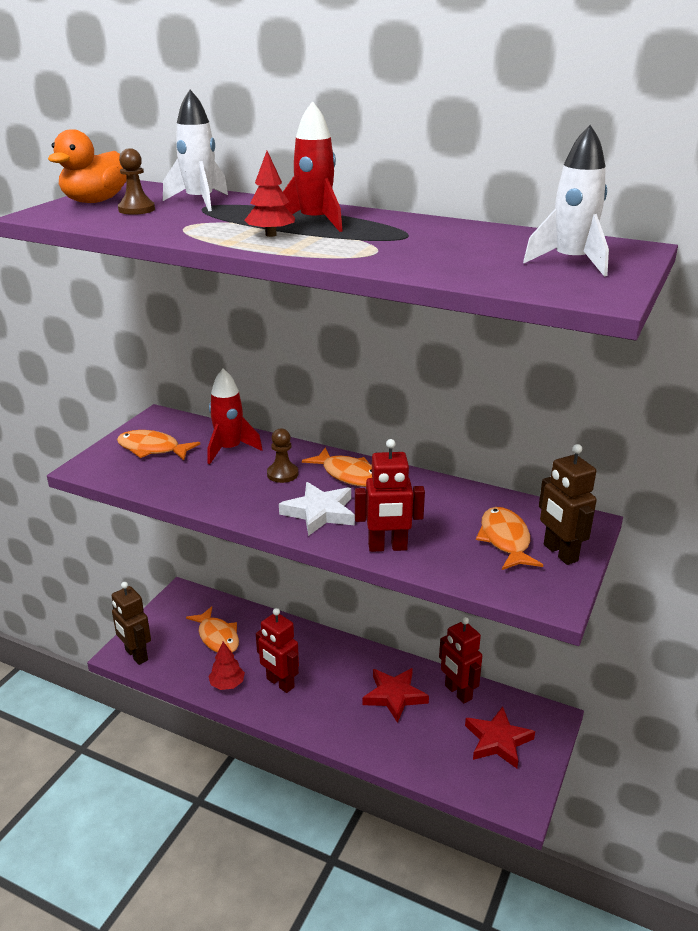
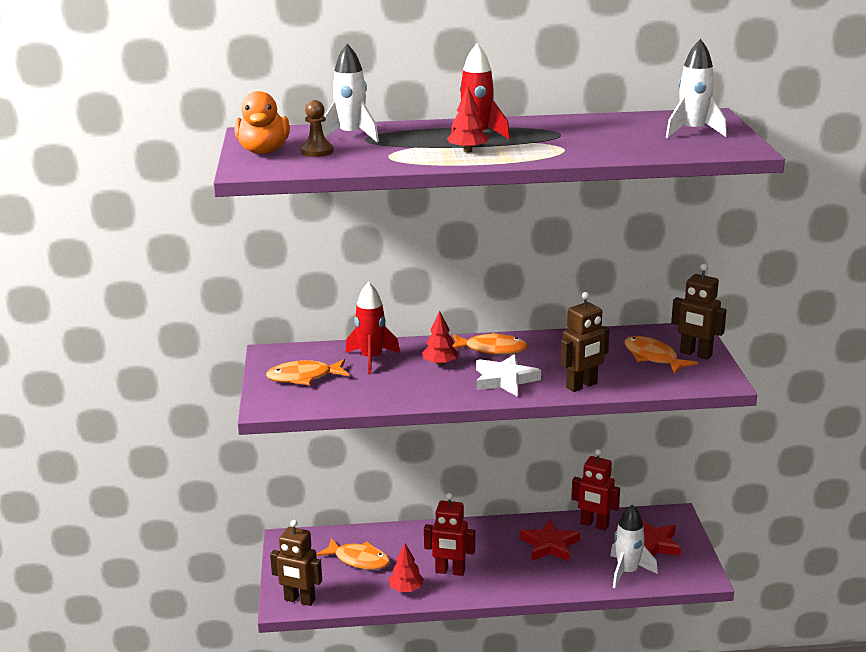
camera: 30 degrees left, 5 degrees down
(282, 474) = (440, 363): brown pawn -> red tree
(387, 547) = (582, 386): red robot -> brown robot
(444, 762) = (627, 572): none -> white rocket

